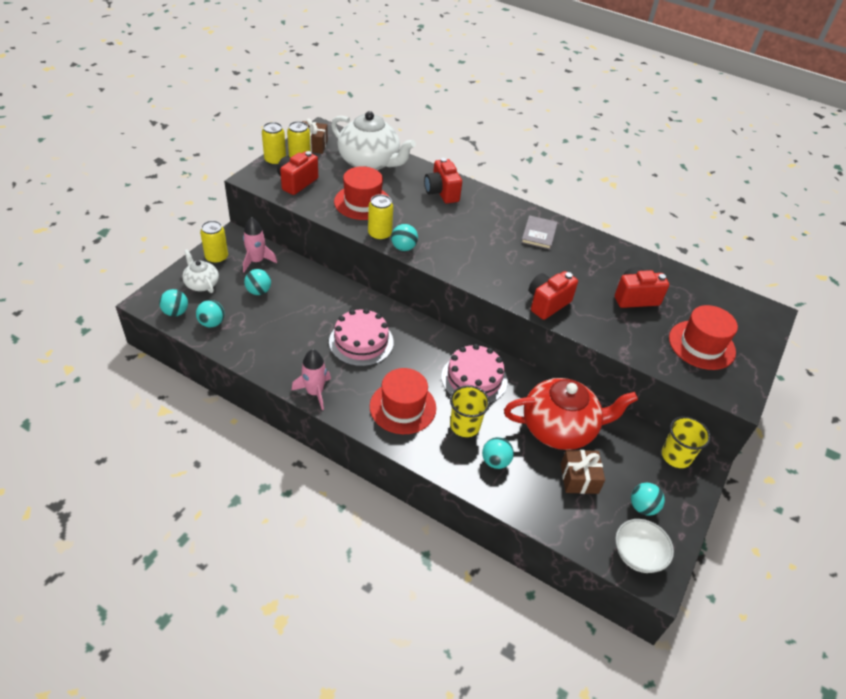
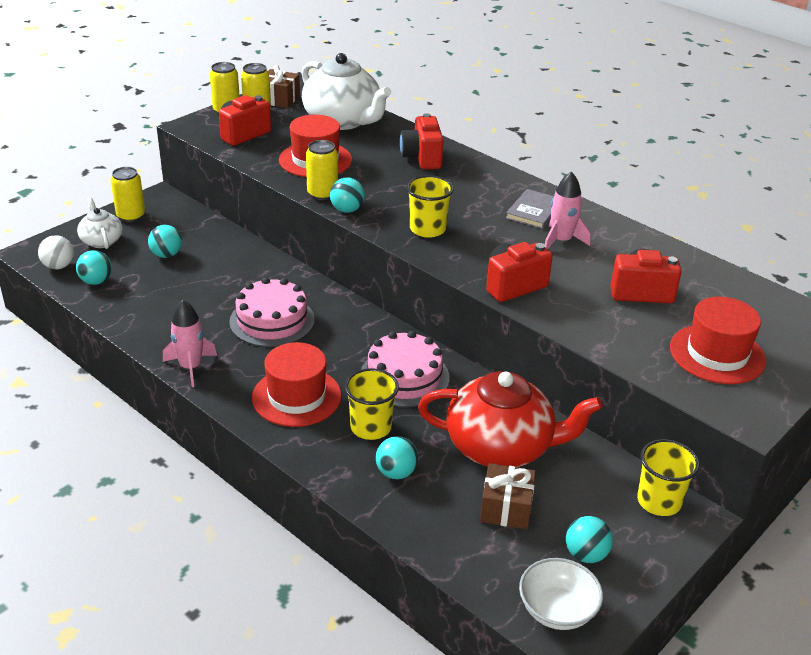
camera: 15 degrees right, 10 degrees down
(176, 312) = (58, 266): turquoise ball -> white ball
(257, 261) = (177, 224): pink rocket -> pink rocket (561, 241)
(469, 259) = (427, 229): none -> yellow cup

